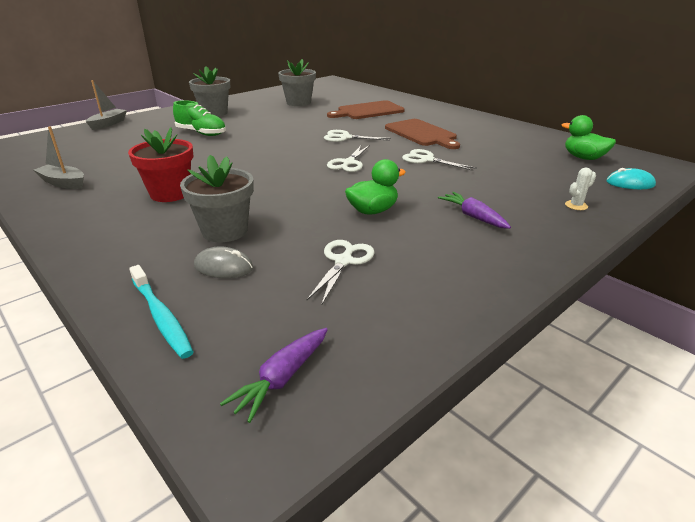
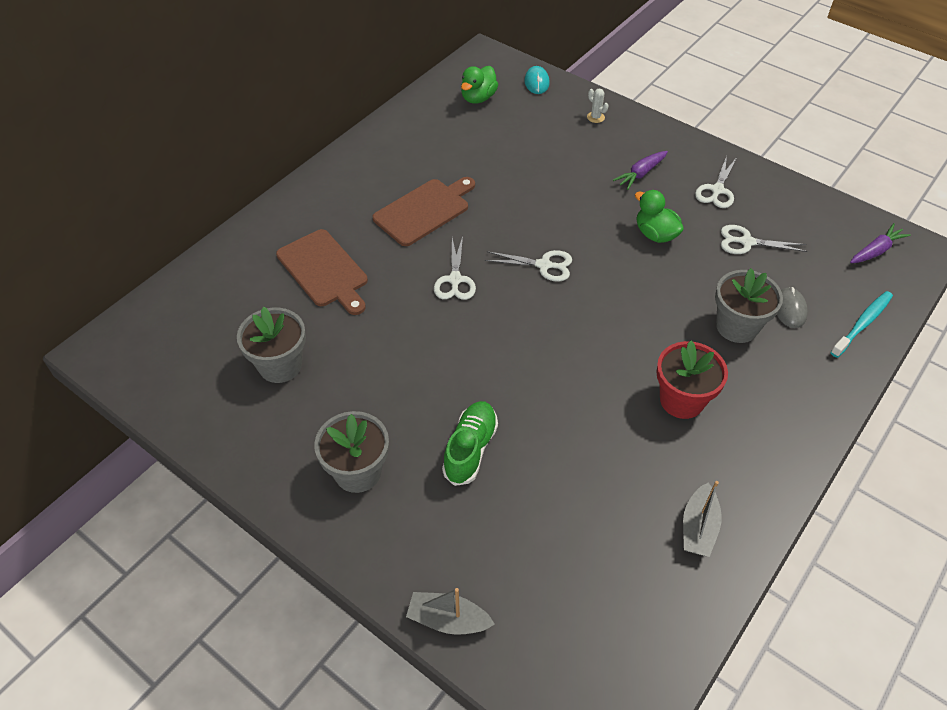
camera: 100 degrees left, 20 degrees up
(282, 378) = (876, 251): purple carrot -> purple carrot turned 60 degrees counterclockwise
(427, 160) = (515, 204): white scissors -> white scissors (717, 190)

